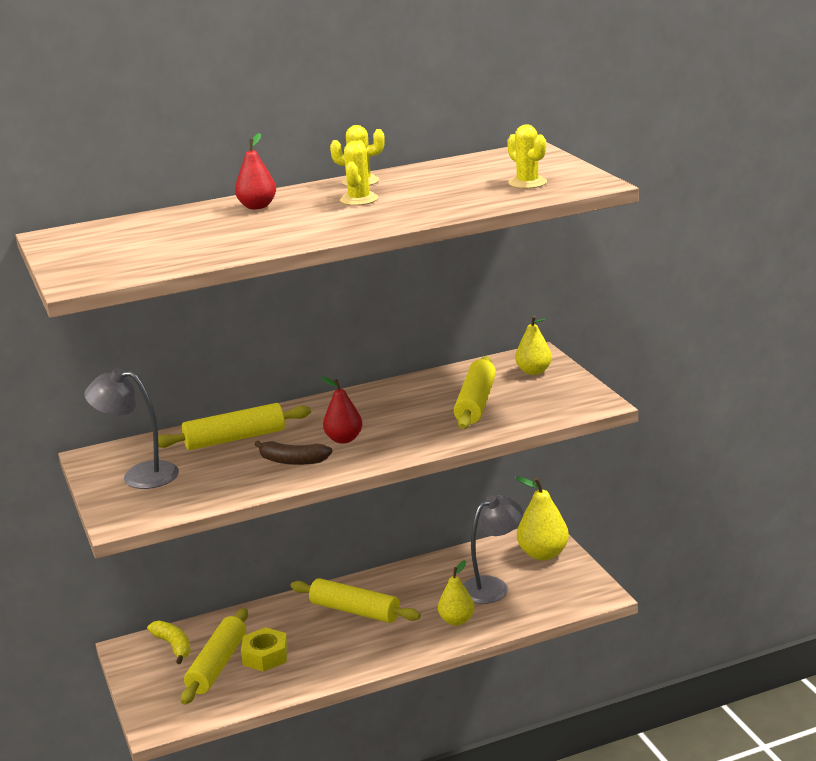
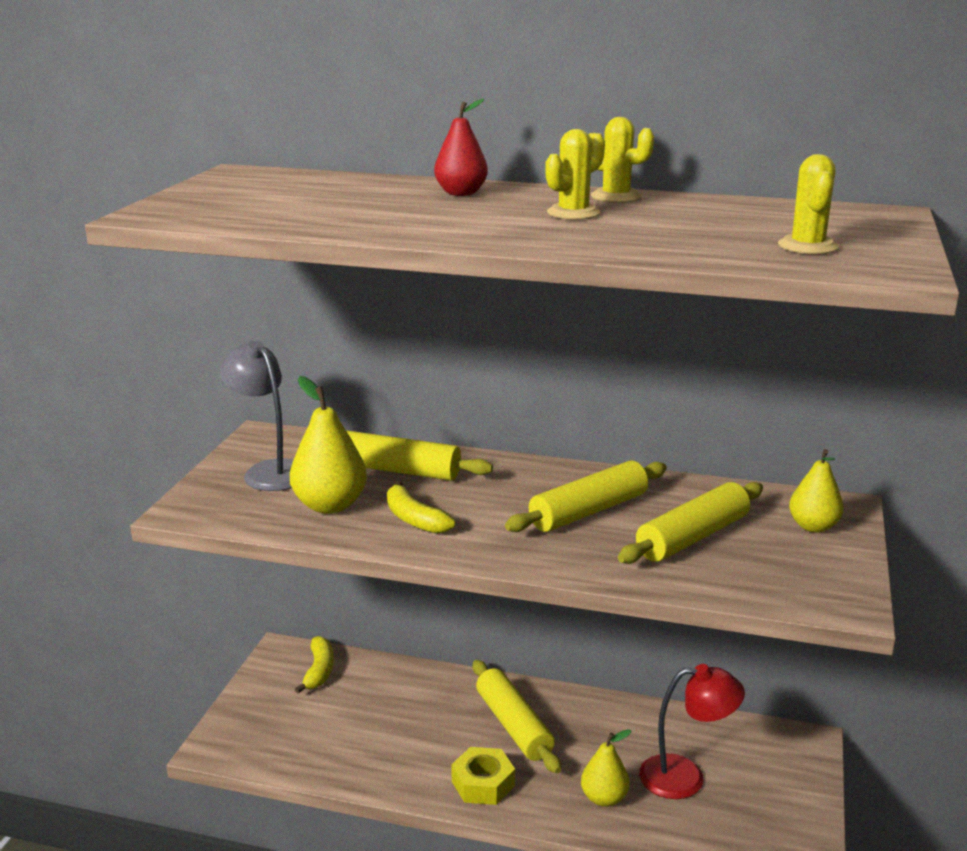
camera: 35 degrees right, 0 degrees up
(217, 665) = (330, 713): yellow rolling pin -> yellow rolling pin (588, 511)
(265, 656) = (380, 728): yellow nut -> yellow nut (483, 783)
(292, 461) = (414, 519): brown banana -> yellow banana
(344, 439) = (496, 518): red pear -> none
(492, 586) = (685, 777): grey lamp -> red lamp
(543, 554) = (785, 767): yellow pear -> yellow pear (330, 505)

